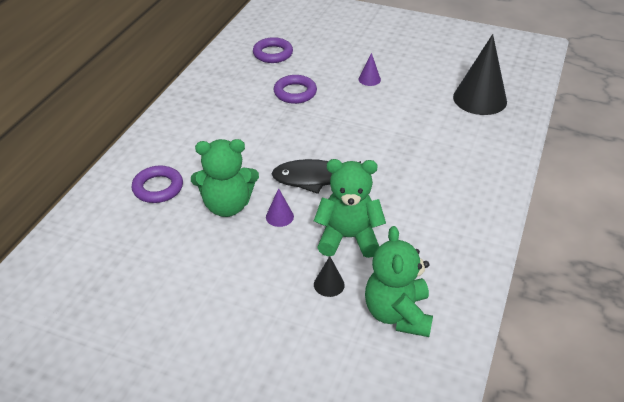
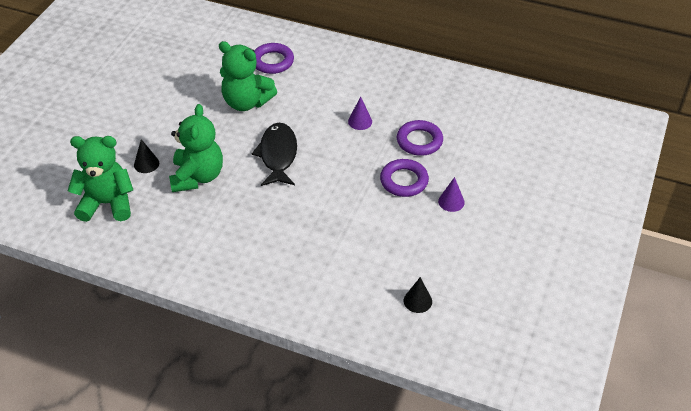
camera: 90 degrees right, 5 degrees up
(227, 205) = (246, 102): green teddy bear -> green teddy bear turned 60 degrees counterclockwise
(273, 54) = (495, 122): purple ring -> purple ring (404, 181)
(279, 216) = (229, 134): purple cone -> purple cone (360, 121)
(479, 99) = (417, 301): black cone -> black cone, size x0.44

